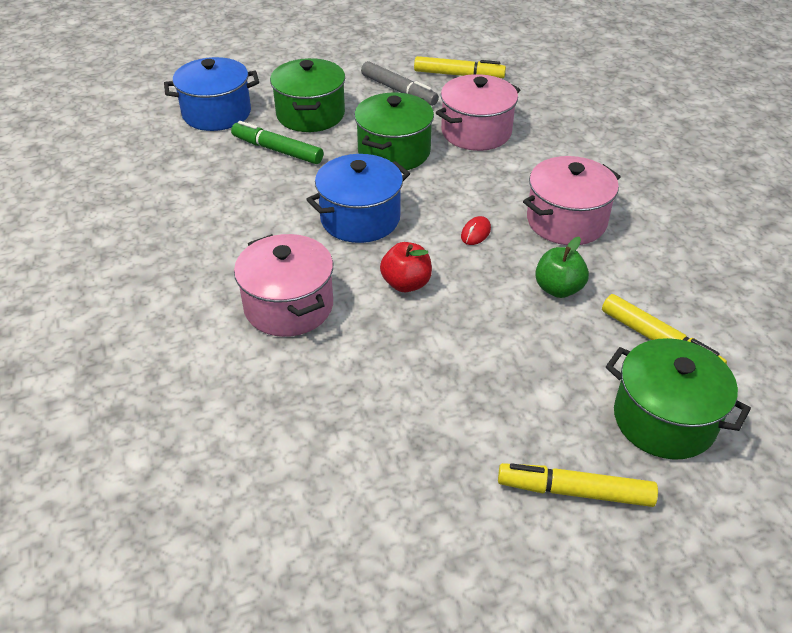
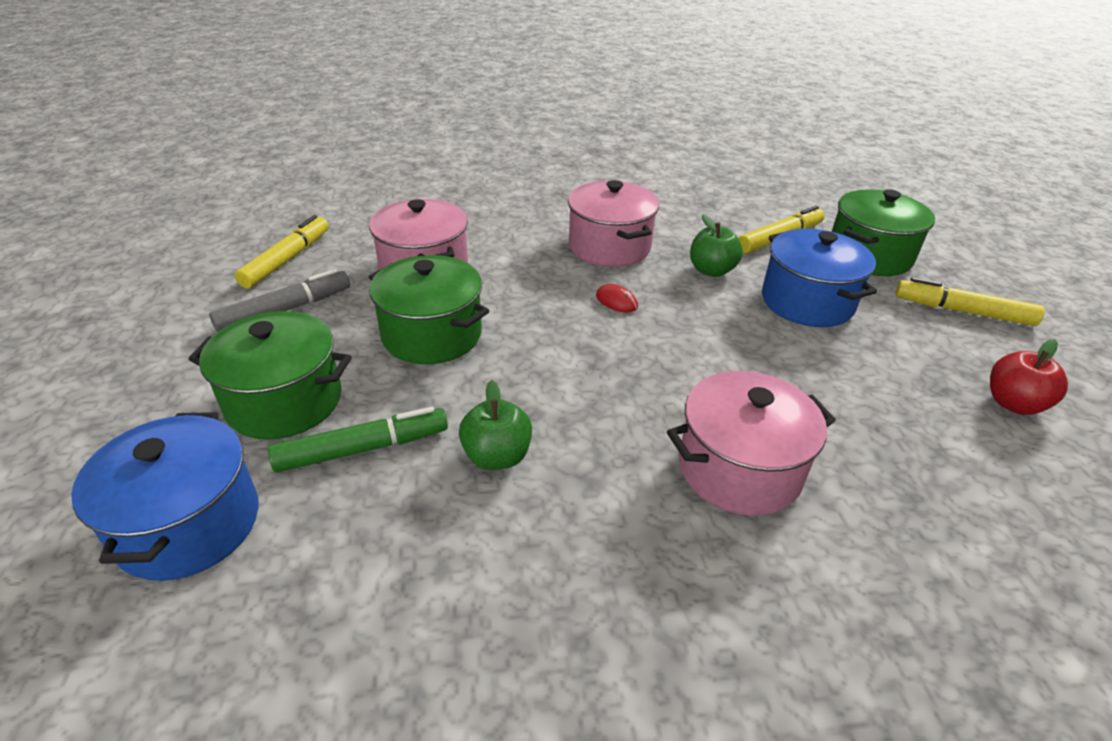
camera: 80 degrees left, 5 degrees down
(277, 150) = (363, 449): green marker -> green marker turned 150 degrees counterclockwise
(280, 199) = (497, 456): none -> green apple
(360, 218) = (567, 382): blue pot -> blue pot (807, 302)
(406, 283) = (699, 362): red apple -> red apple (1013, 403)
(574, 491) = (962, 311): yellow marker -> yellow marker turned 90 degrees clockwise

